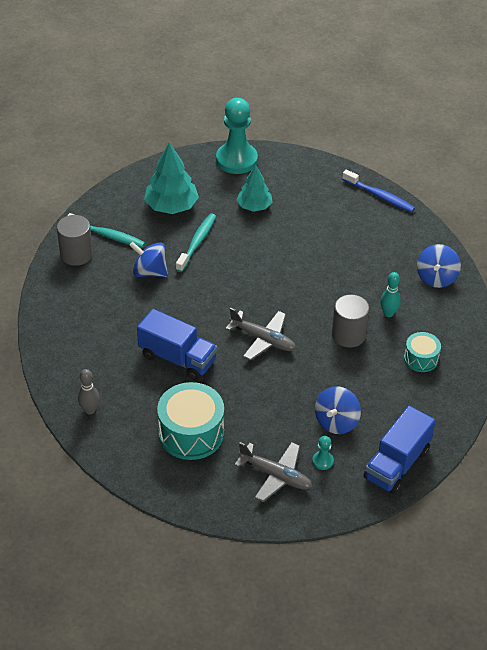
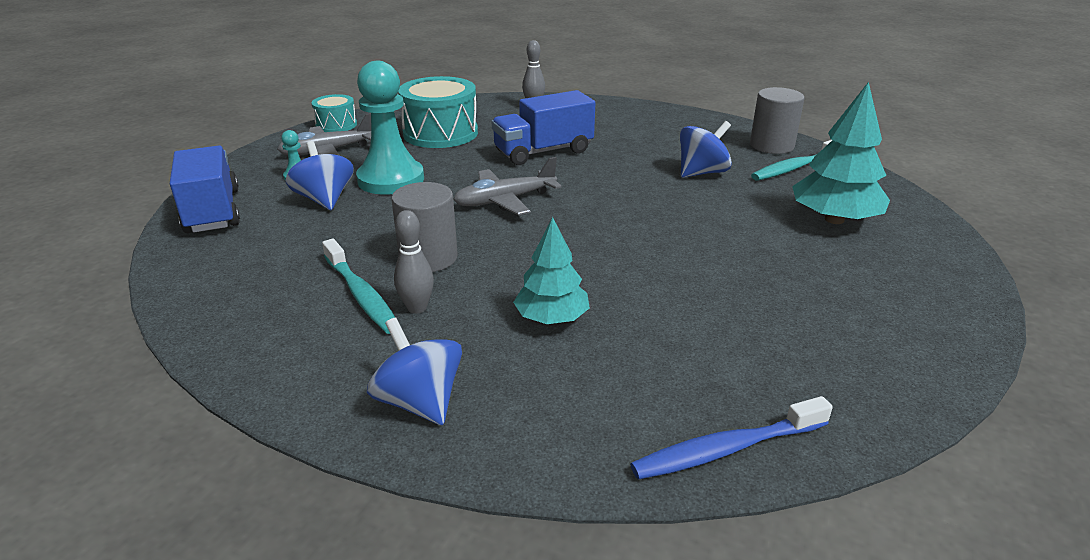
camera: 125 degrees right, 15 degrees down
(197, 242) = (734, 214): turquoise toothbrush -> turquoise toothbrush (361, 295)
(236, 160) = (946, 311): turquoise pawn -> turquoise pawn (391, 179)
(254, 206) = (791, 283): turquoise tree -> turquoise tree (552, 318)
(388, 313) = (417, 308): turquoise bowling pin -> grey bowling pin
(421, 359) = (301, 296): turquoise drum -> turquoise drum (336, 125)

